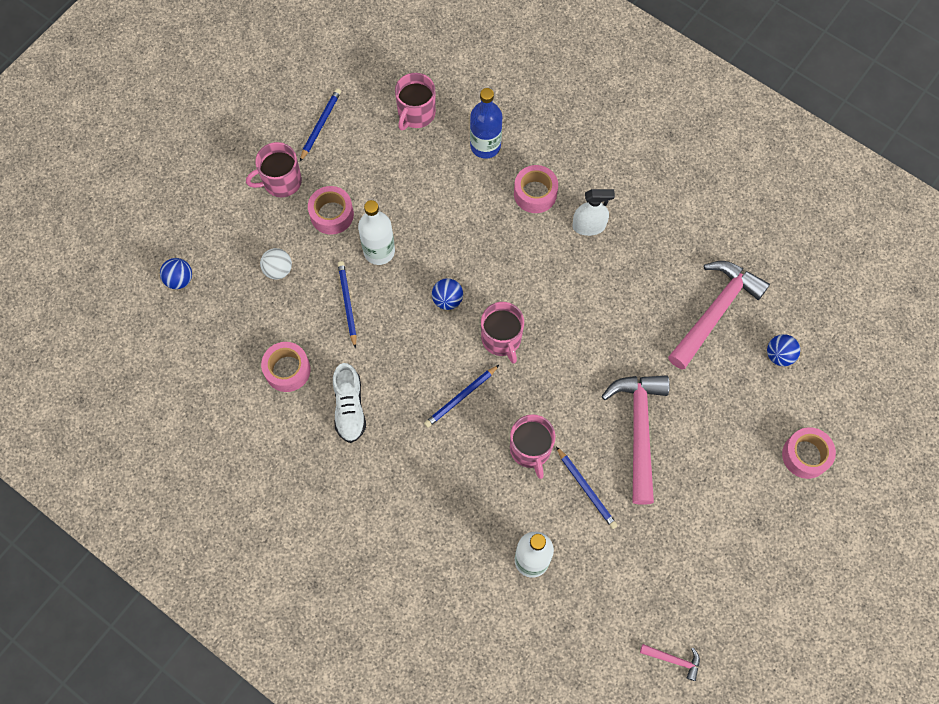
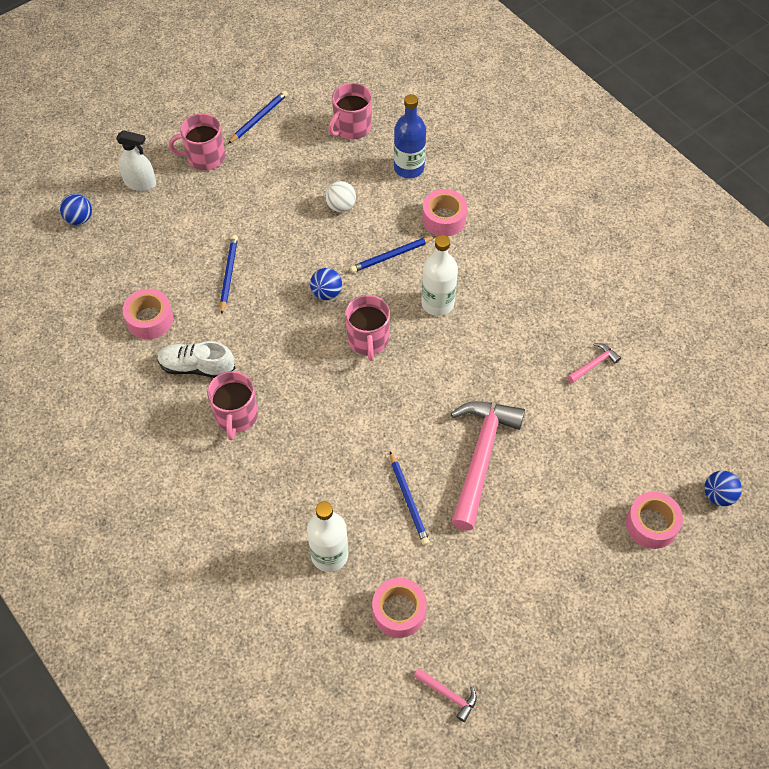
camera: 15 degrees right, 10 degrees down
(278, 270) = (174, 231): white ball -> white ball (341, 206)
(332, 214) = (242, 195): pink tape -> pink tape (399, 611)
(349, 407) = (197, 367): white shoe -> white shoe turned 90 degrees clockwise
(379, 251) = (275, 236): white bottle -> white bottle (437, 303)
(461, 397) = (309, 383): blue pencil -> blue pencil (391, 256)
(530, 449) = (363, 448): pink mug -> pink mug (236, 416)
(589, 226) = (488, 258): white spray bottle -> white spray bottle (140, 183)
(715, 311) = (594, 364): pink hammer -> pink hammer, size x0.43
(779, 355) = (650, 420): blue ball -> blue ball (718, 495)

